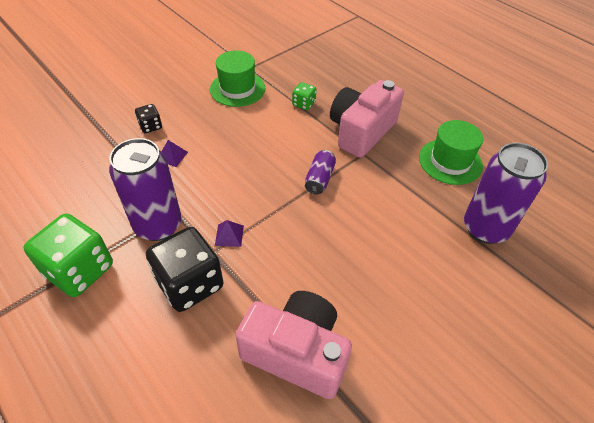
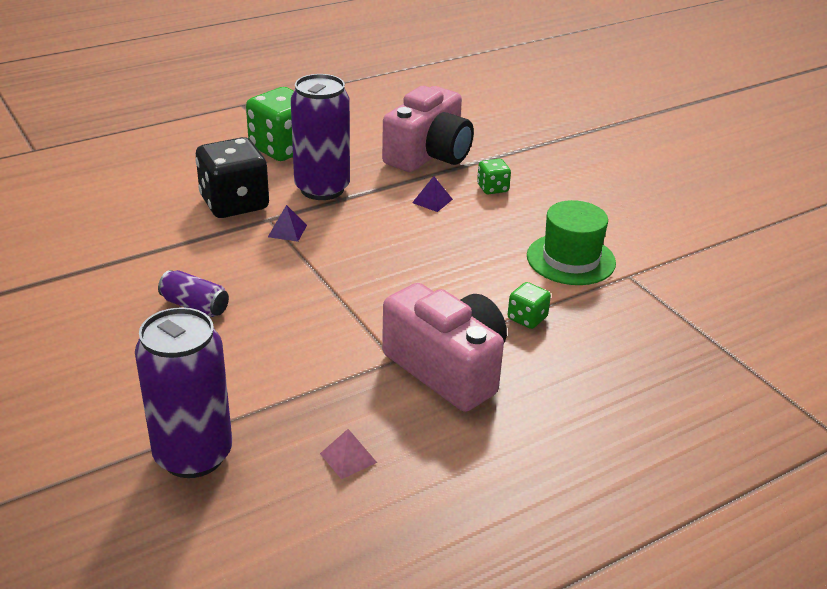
camera: 100 degrees right, 15 degrees down
(150, 126) = (492, 188): black dice -> green dice
(296, 352) = (115, 257): pink camera -> pink camera (429, 155)
(319, 179) = (355, 309): purple can -> purple can (195, 306)
(450, 161) = (348, 457): green hat -> pink pyramid

